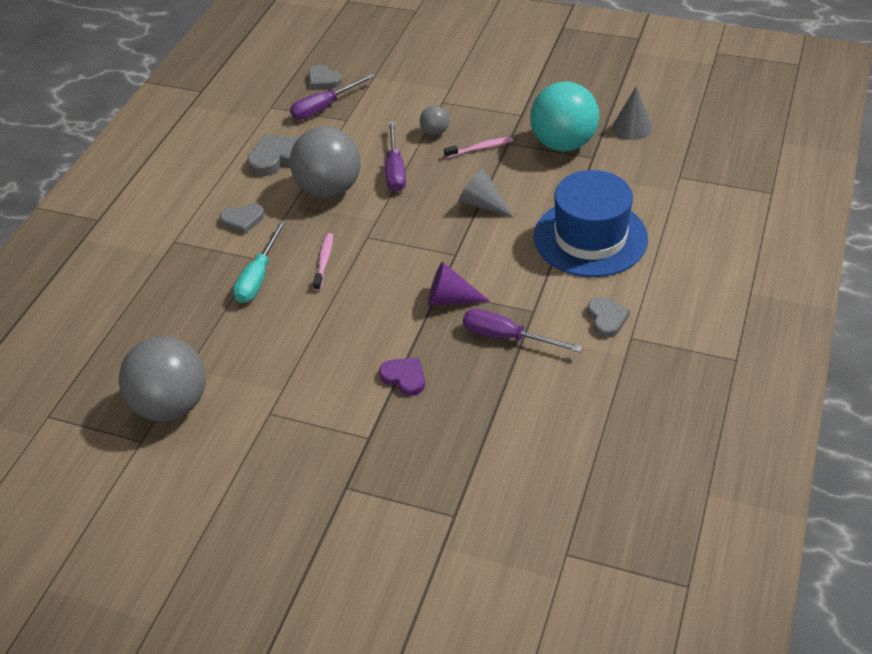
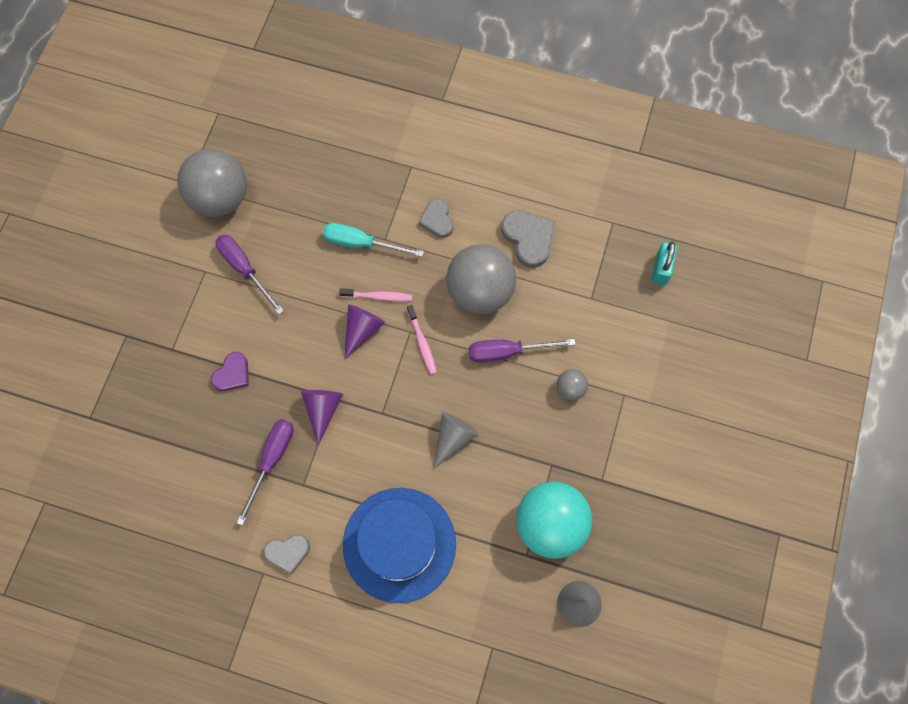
camera: 85 degrees right, 25 degrees up
(323, 80) = (661, 269): grey heart -> turquoise padlock
(324, 107) = (612, 275): purple screwdriver -> purple screwdriver (245, 269)
(361, 272) = (362, 330): none -> purple cone
(480, 148) = (542, 436): pink toothbrush -> pink toothbrush (422, 342)

